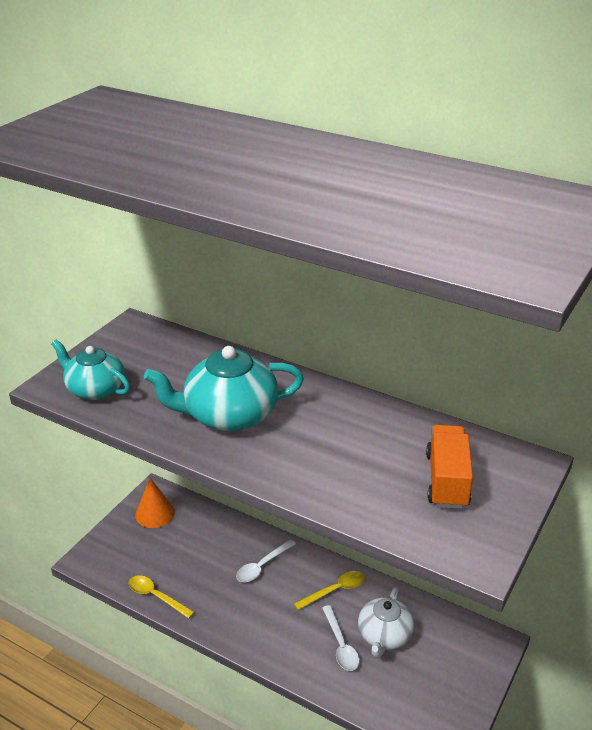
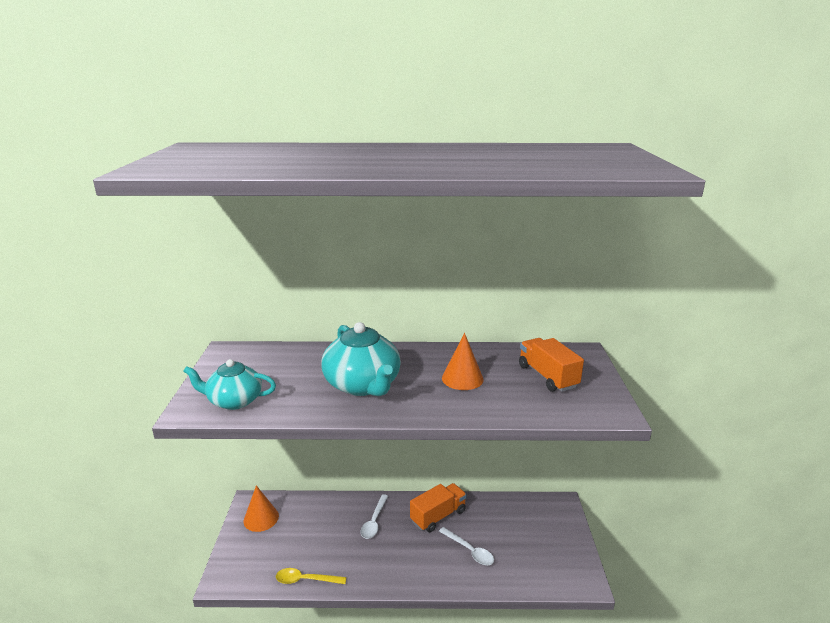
camera: 30 degrees left, 10 degrees down
(229, 415) = (363, 385): turquoise teapot -> turquoise teapot turned 75 degrees counterclockwise
(335, 590) = (438, 516): yellow spoon -> orange truck
(342, 446) = (462, 378): none -> orange cone
(384, 636) = (493, 531): white teapot -> none

